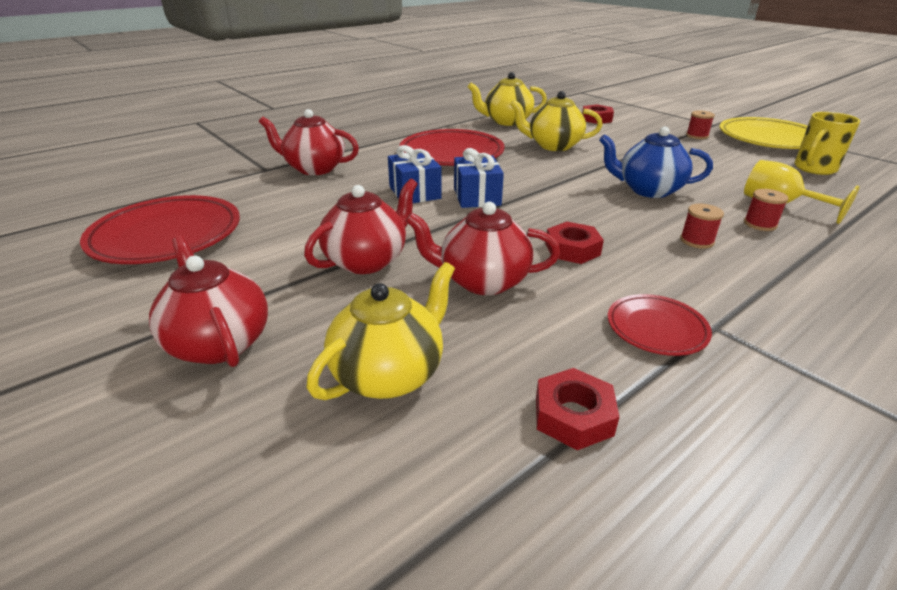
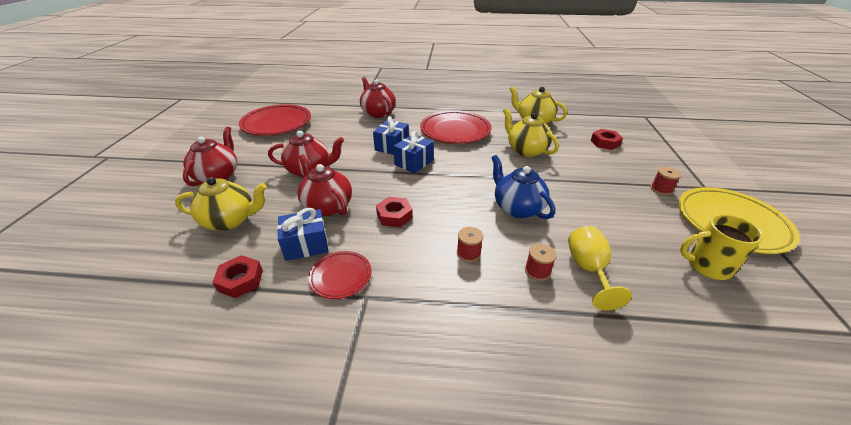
camera: 45 degrees right, 5 degrees up
(553, 329) = (306, 245): none -> blue gift

